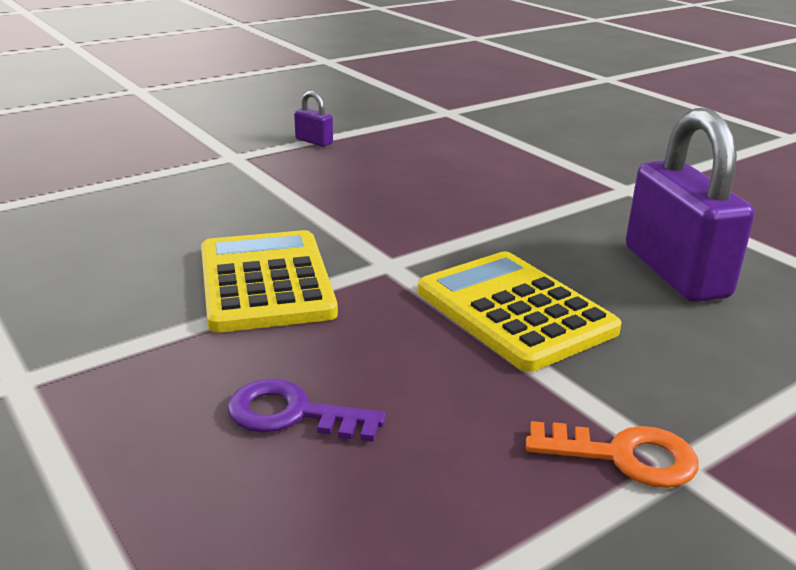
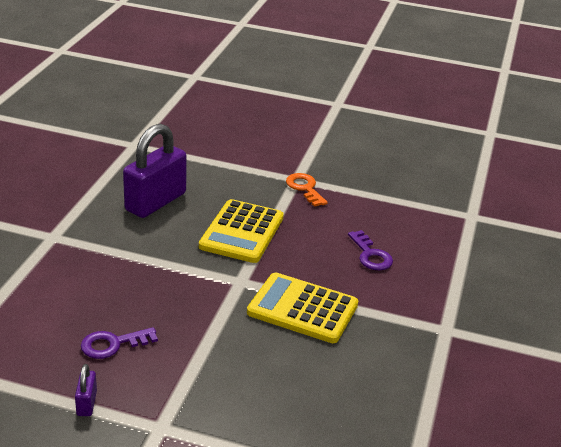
camera: 130 degrees left, 5 degrees up
(265, 282) = (302, 309): yellow calculator -> yellow calculator turned 75 degrees clockwise
(376, 168) = (113, 344): none -> purple key

